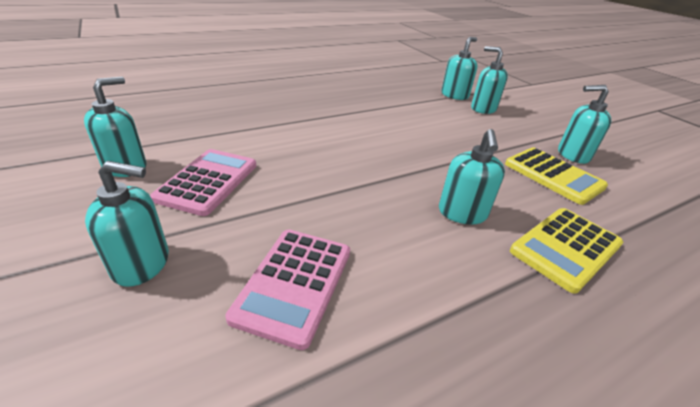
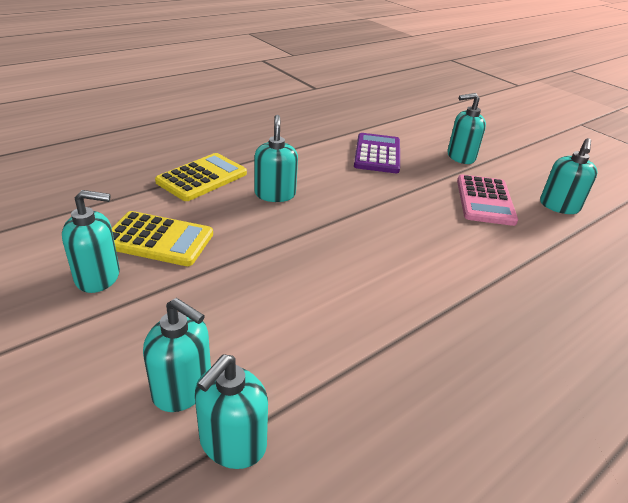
camera: 170 degrees right, 0 degrees up
(294, 283) = (377, 154): pink calculator -> purple calculator
(553, 175) = (158, 239): yellow calculator -> yellow calculator turned 150 degrees clockwise

